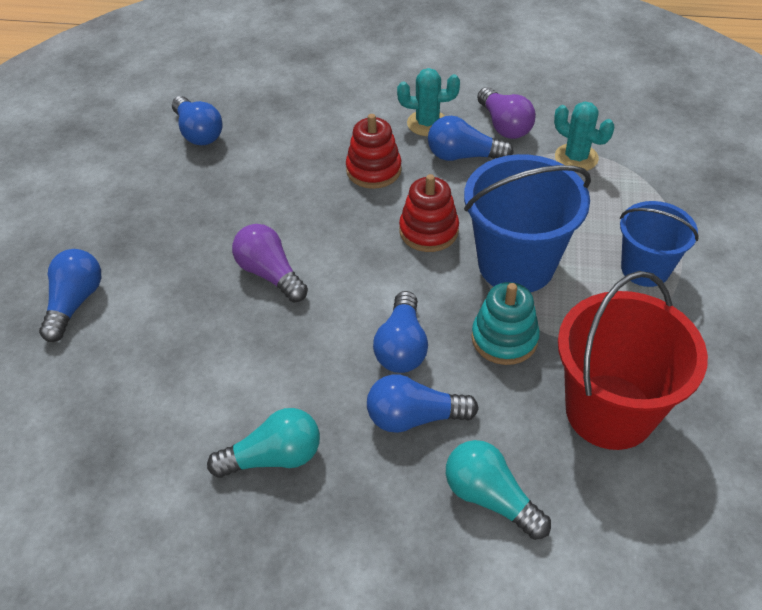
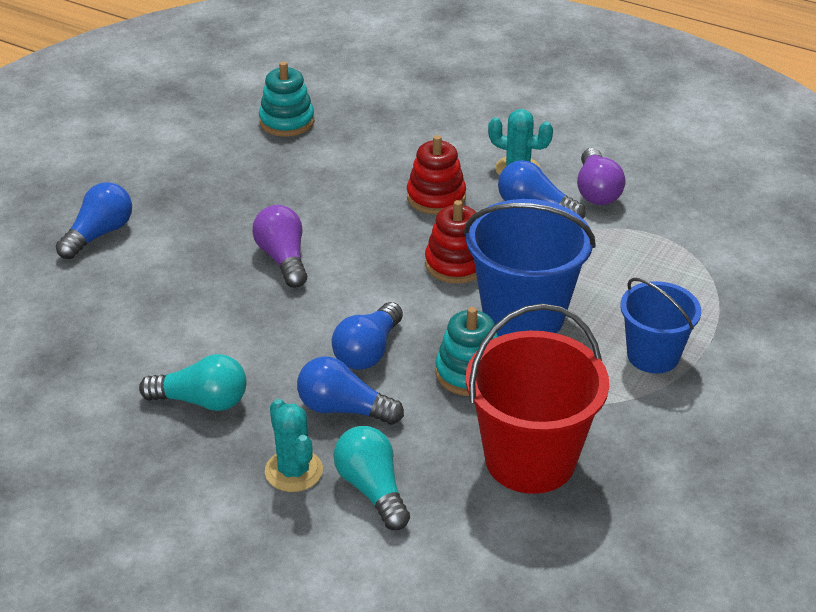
camera: 20 degrees right, 10 degrees down
(198, 133) = (287, 121): blue light bulb -> turquoise stacking toy
(576, 158) = (652, 239): turquoise cactus -> turquoise cactus (294, 471)

